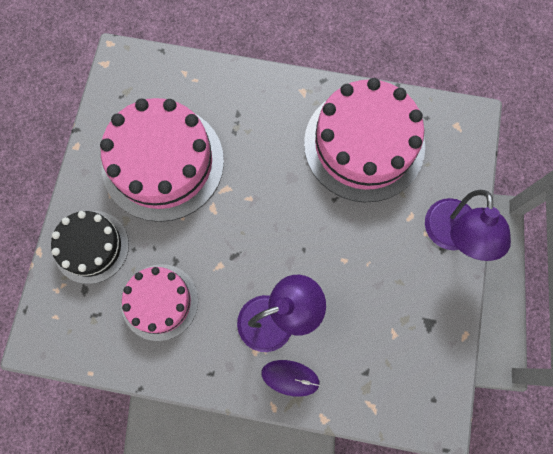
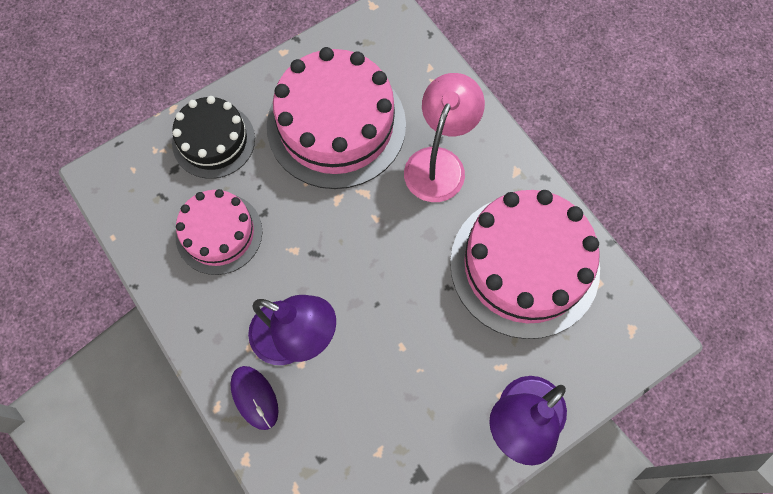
camera: 45 degrees right, 5 degrees down
(252, 128) = (439, 163): none -> pink lamp

